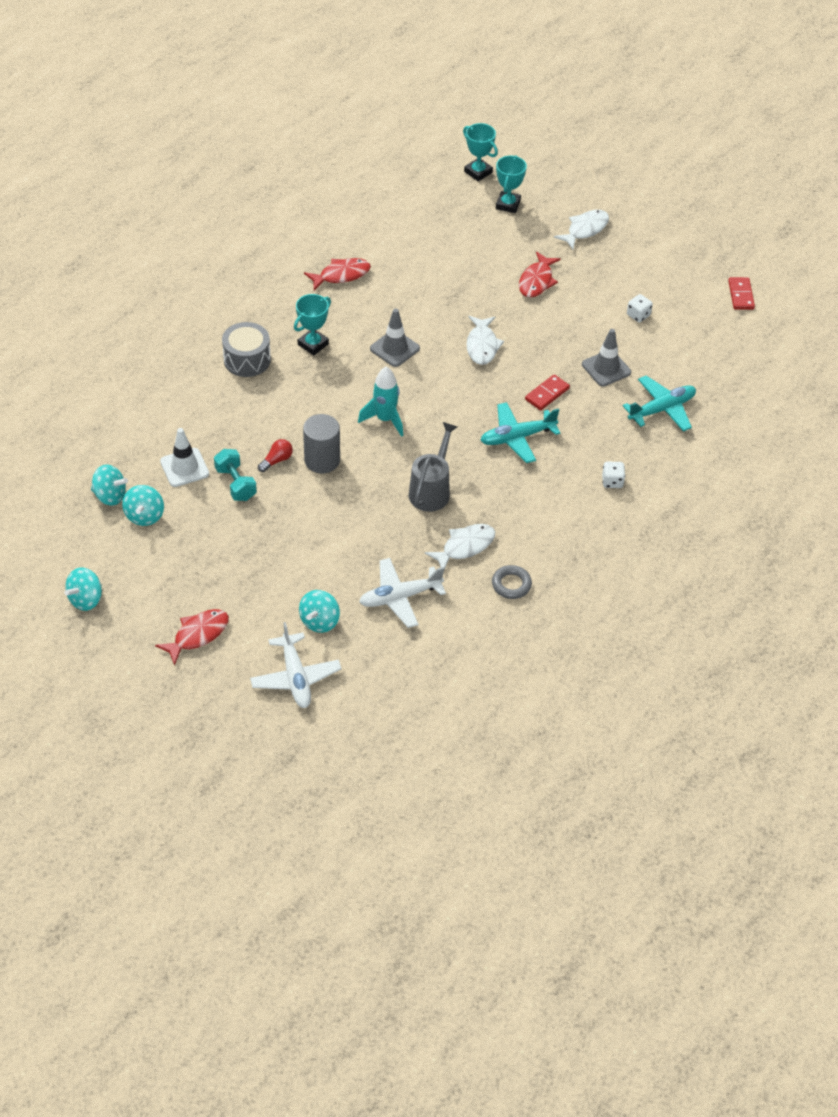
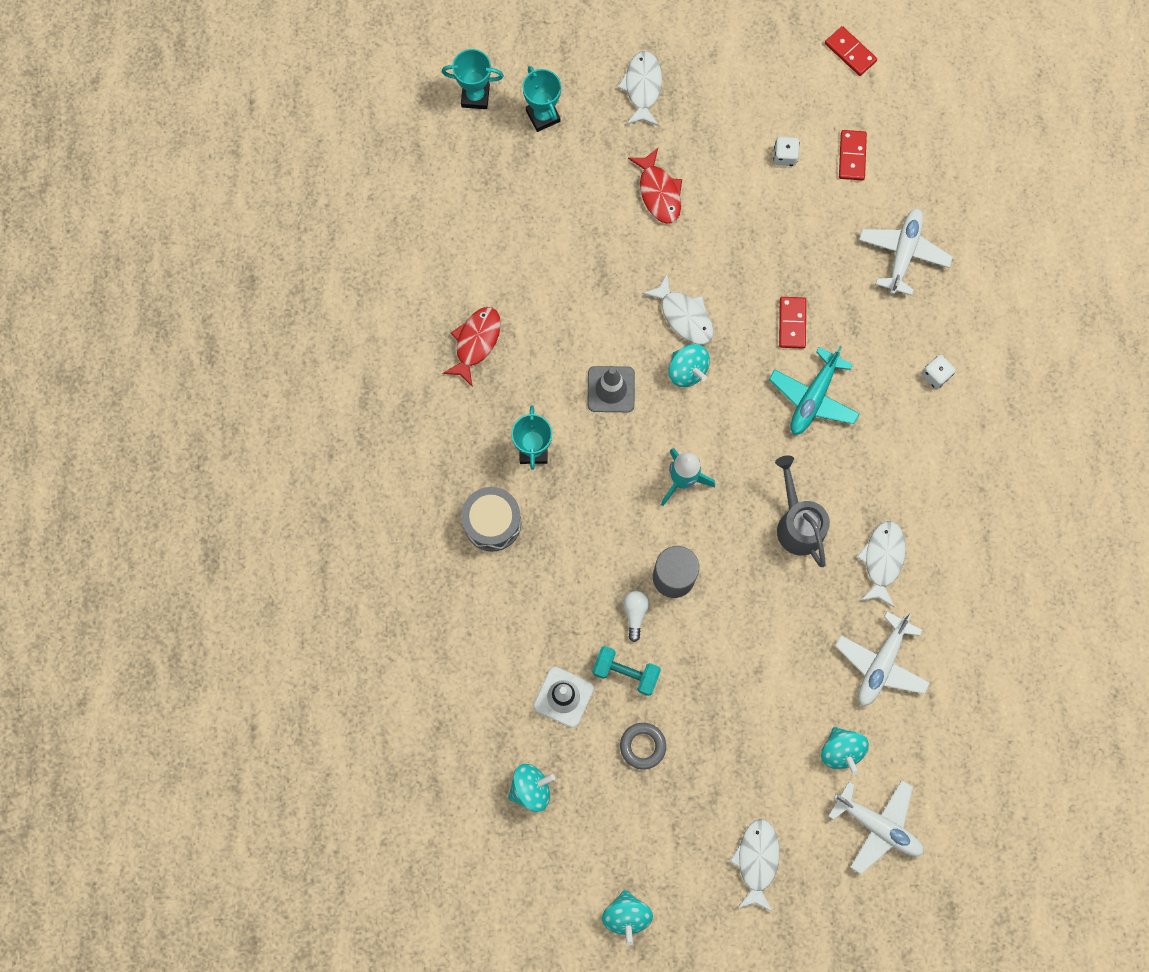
camera: 40 degrees left, 25 degrees up
(144, 516) = (583, 781): turquoise spinning top -> turquoise spinning top (687, 371)
(198, 635) = (757, 860): red fish -> white fish
(276, 460) = (635, 614): red light bulb -> white light bulb
(511, 584) = (956, 565): grey ring -> grey ring (642, 746)
(606, 368) = (814, 247): grey traffic cone -> none
(662, 409) = (903, 253): turquoise plane -> white plane
(683, 343) = (852, 156): none -> red domino

